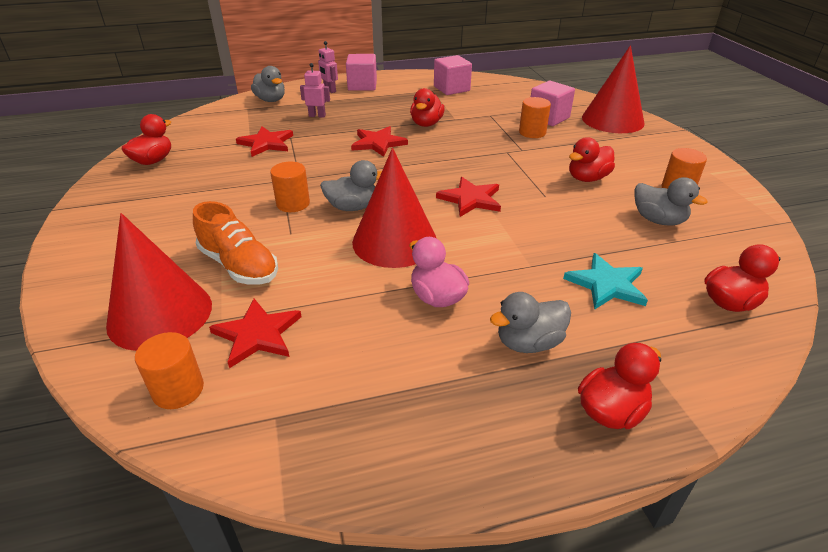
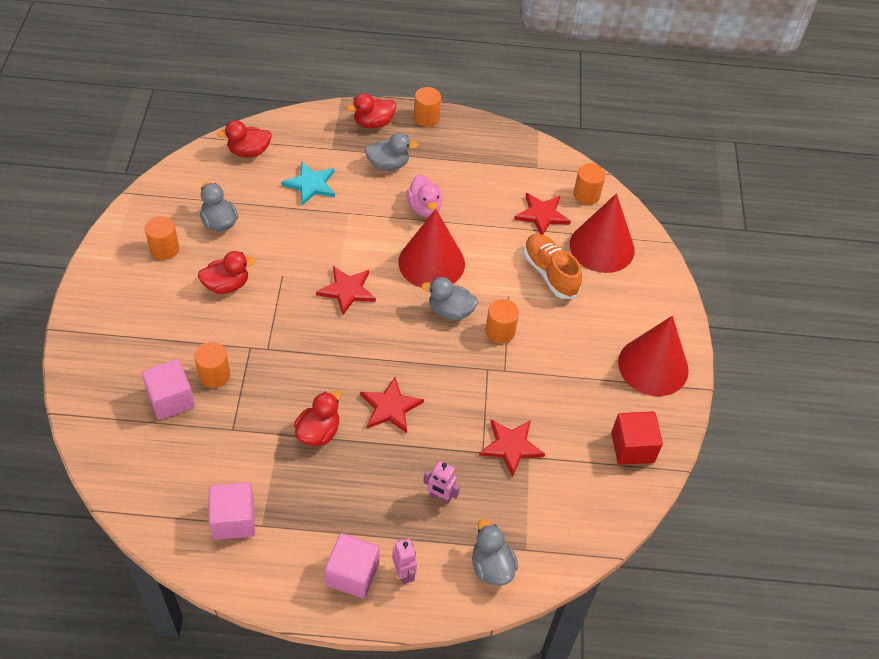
camera: 165 degrees left, 15 degrees up
(153, 161) = (632, 447): red duck -> red cube
(527, 457) = (426, 118): none -> orange cylinder
(612, 120) = (104, 371): red cone -> red cone (653, 366)

